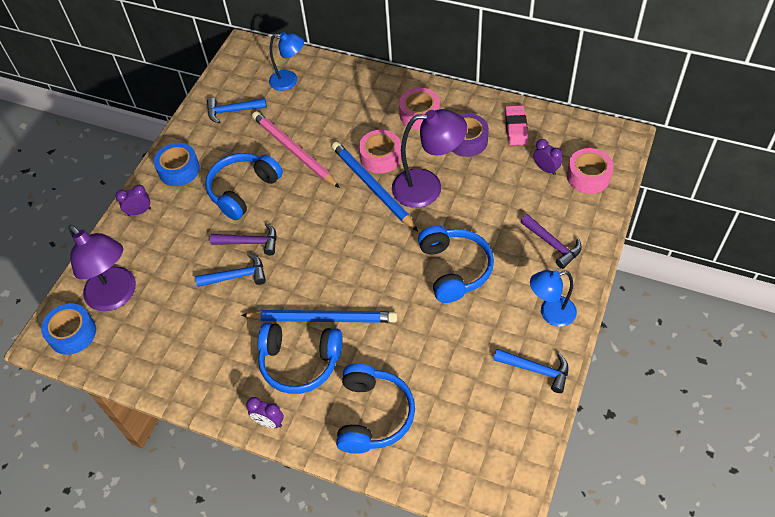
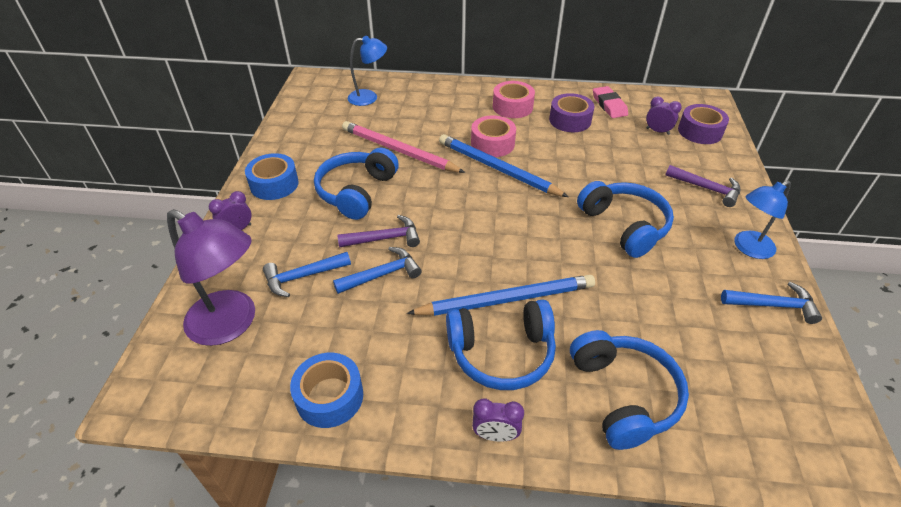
camera: 20 degrees left, 10 degrees down
(72, 333) = (178, 381): blue tape -> blue tape (329, 397)
(232, 111) = (317, 127): blue hammer -> blue hammer (302, 277)
(428, 187) = (554, 161): purple lamp -> none
(588, 176) = (700, 131): pink tape -> purple tape

